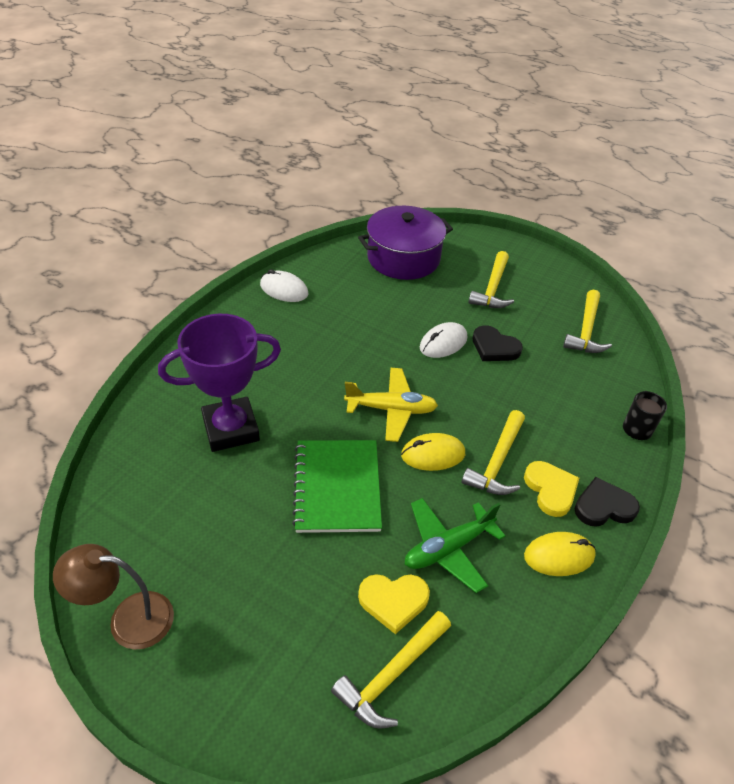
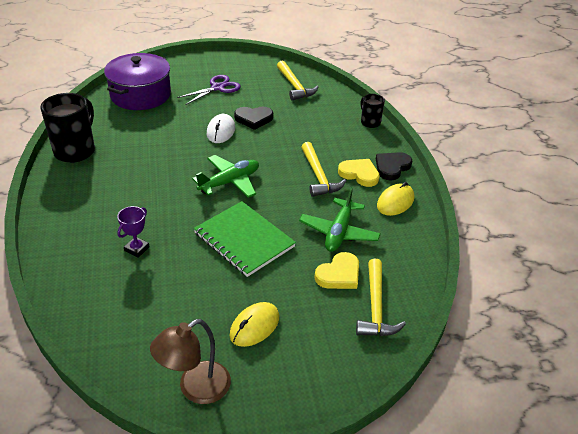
camera: 40 degrees left, 5 degrees down
(231, 429) = (137, 249): purple trophy -> purple trophy, size x0.44
(284, 289) = (76, 150): white mouse -> black mug
(391, 409) = (229, 182): yellow plane -> green plane
(433, 454) = (280, 192): yellow mouse -> yellow mouse (254, 326)
(492, 288) = (218, 87): yellow hammer -> purple scissors

